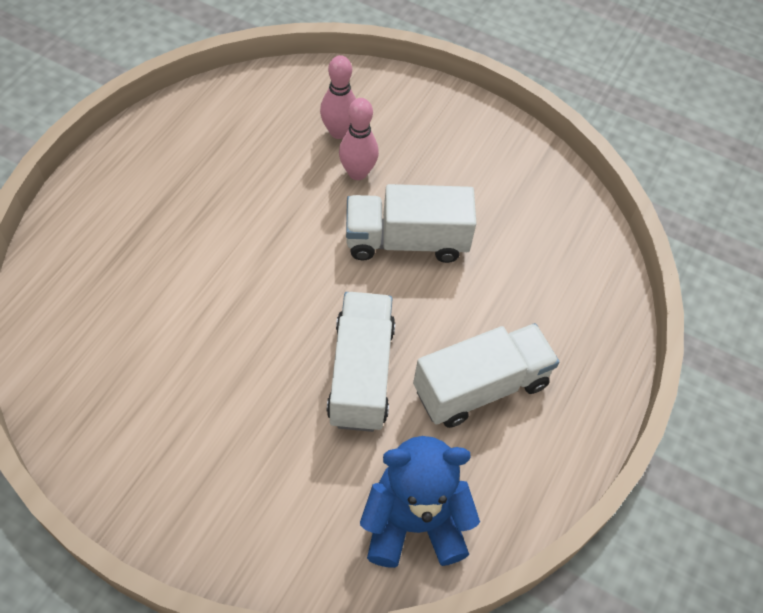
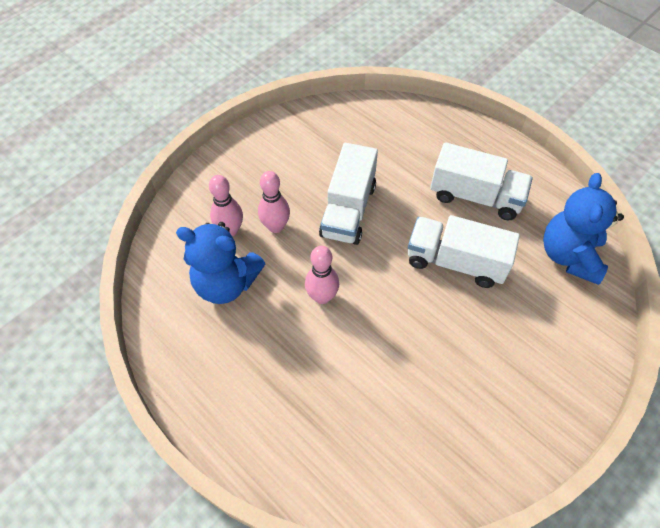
camera: 70 degrees left, 0 degrees up
(266, 145) = (226, 283): none -> blue teddy bear
(271, 237) = (322, 297): none -> pink bowling pin
(480, 387) = (475, 196): white truck -> white truck turned 120 degrees clockwise

